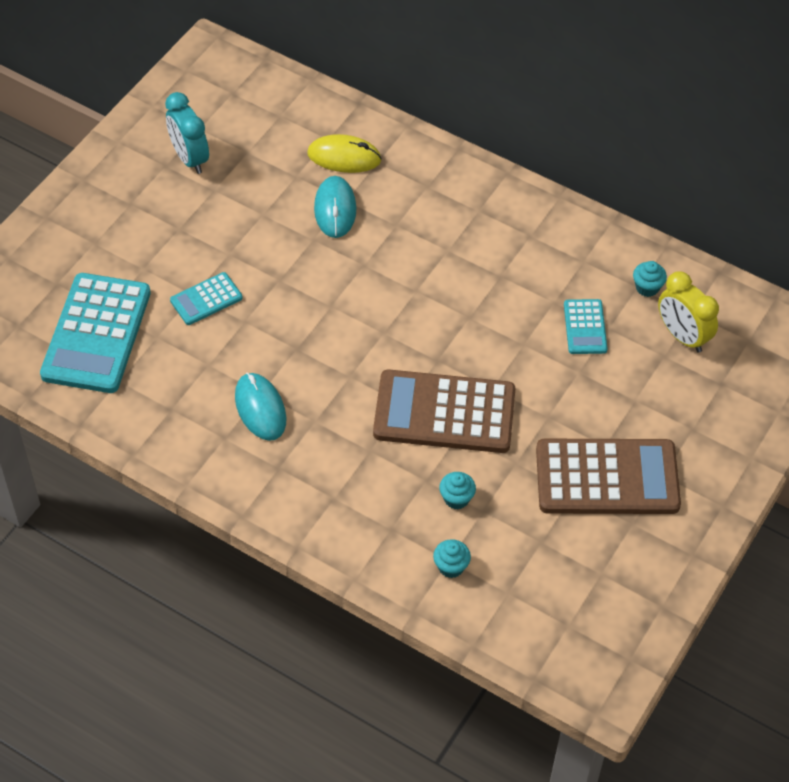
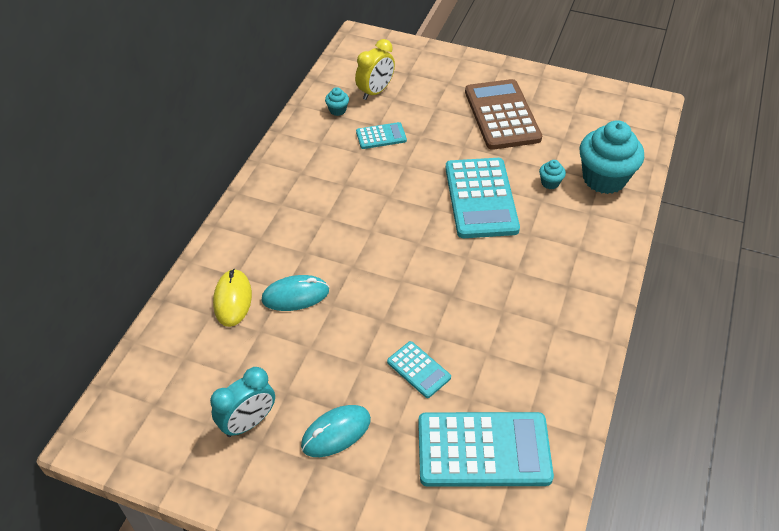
camera: 100 degrees left, 5 degrees down
(260, 408) = (518, 307): turquoise mouse -> turquoise mouse (336, 432)
(444, 413) = (481, 198): brown calculator -> turquoise calculator
(451, 567) = (604, 179): turquoise cupcake -> turquoise cupcake, size x2.40

